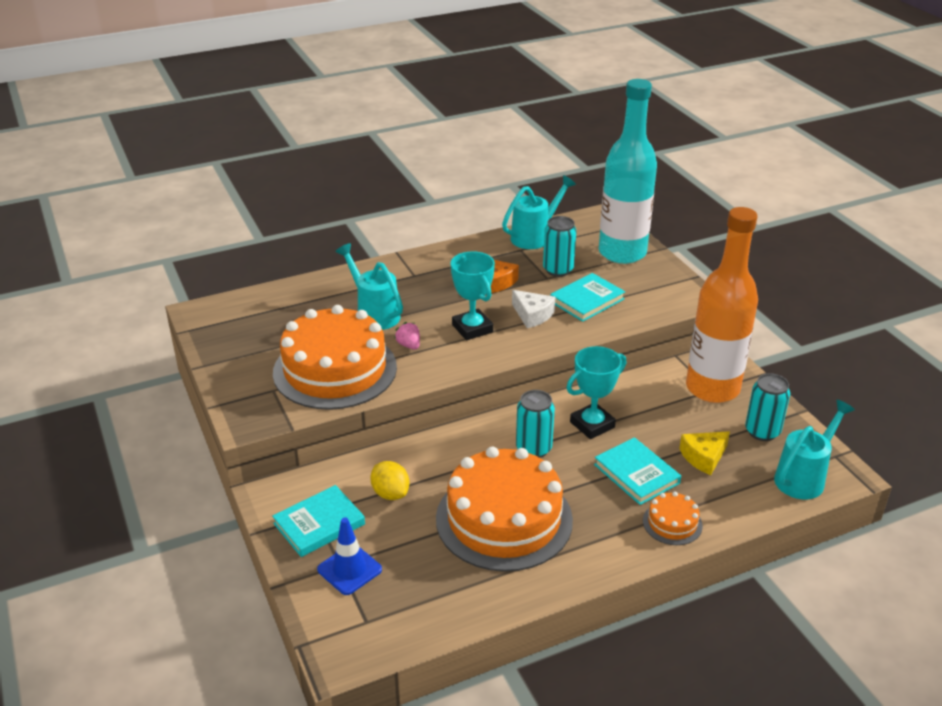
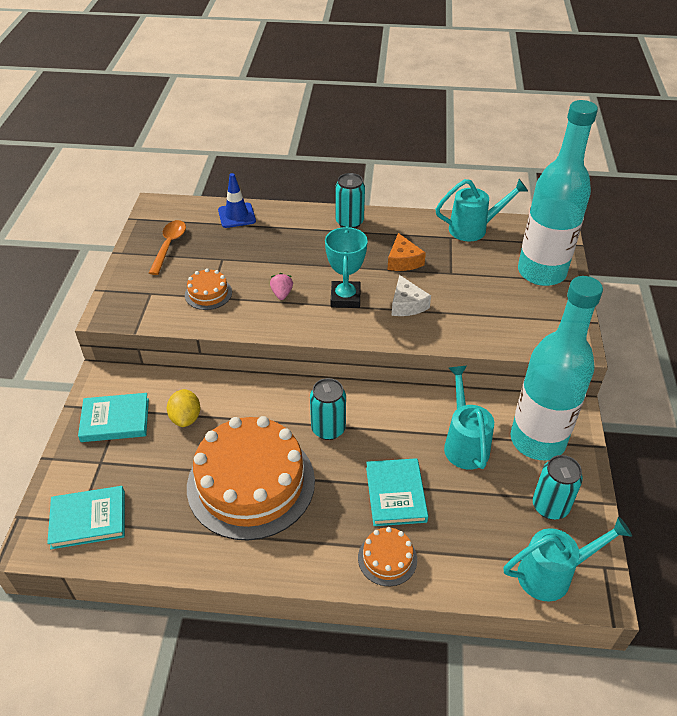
camera: 30 degrees right, 10 degrees up
(250, 343) = (169, 246): none -> orange spoon
(335, 370) = (208, 293): orange cake -> orange cake, size x0.43
(349, 569) = (103, 470): blue traffic cone -> blue traffic cone (236, 215)
(374, 314) = (280, 255): turquoise watering can -> turquoise watering can (464, 443)
(558, 270) = (467, 269): turquoise can -> turquoise can (349, 222)
(587, 300) = (467, 308): turquoise book -> turquoise book (88, 519)
(592, 425) = (396, 428): turquoise trophy -> none
(704, 457) = (471, 506): yellow cheese -> none
(712, 388) = (537, 440): orange bottle -> turquoise bottle

